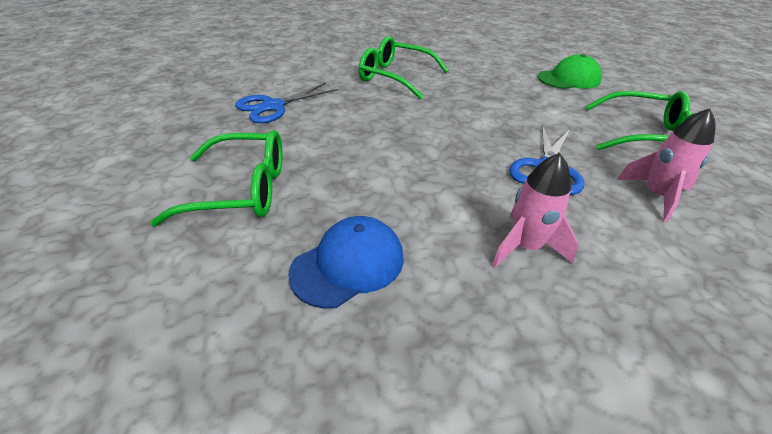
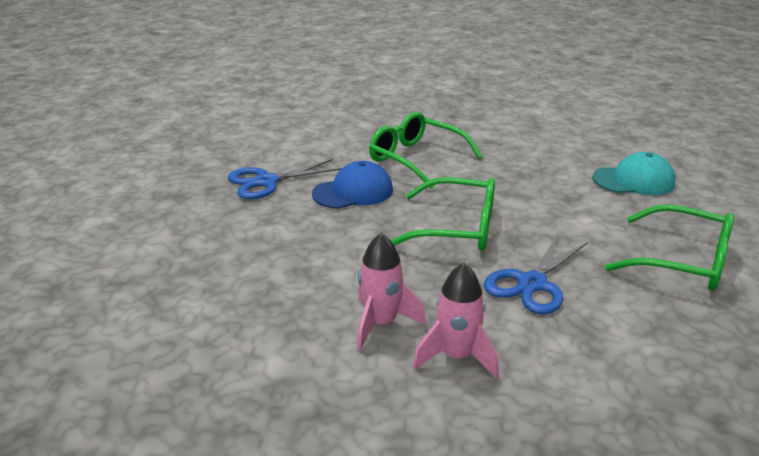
camera: 15 degrees right, 10 degrees down
(241, 190) = (205, 265): green glasses -> green glasses (456, 228)
(348, 264) = (277, 345): blue cap -> blue cap (353, 192)
(569, 79) = (633, 180): green cap -> turquoise cap
(656, 196) = (640, 329): pink rocket -> pink rocket (381, 323)

